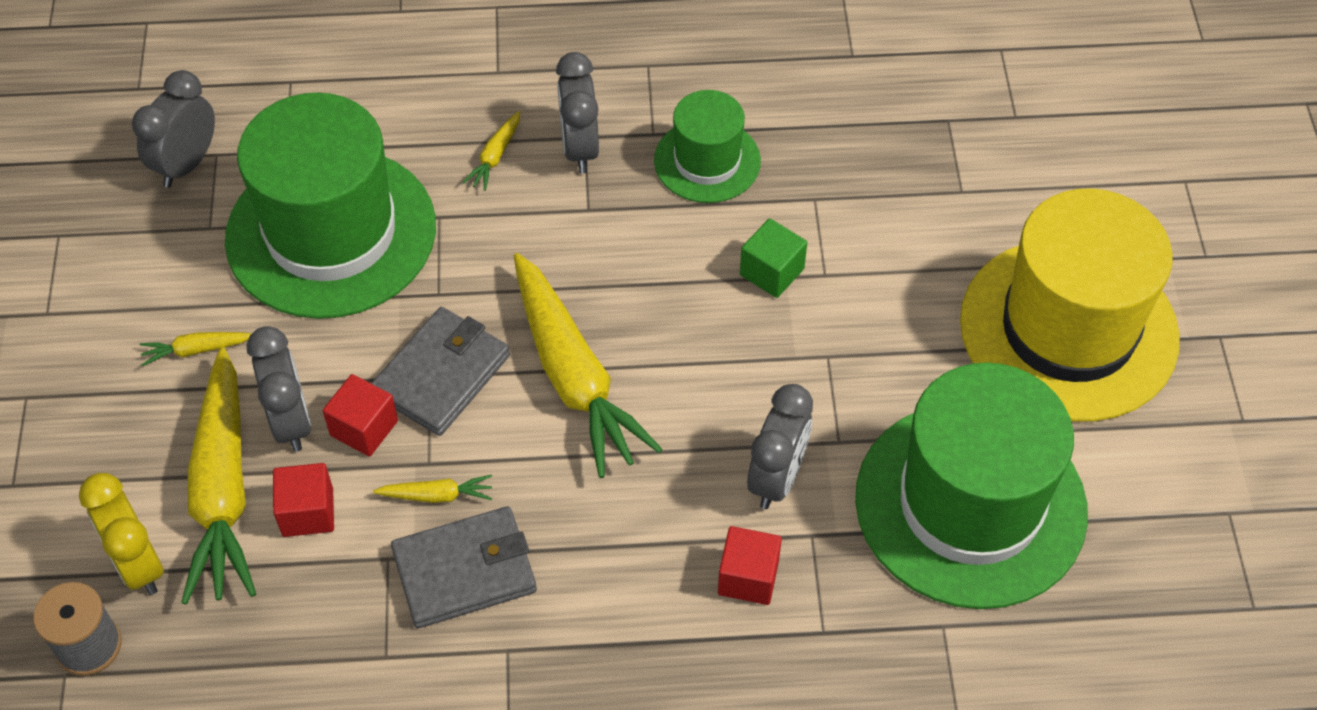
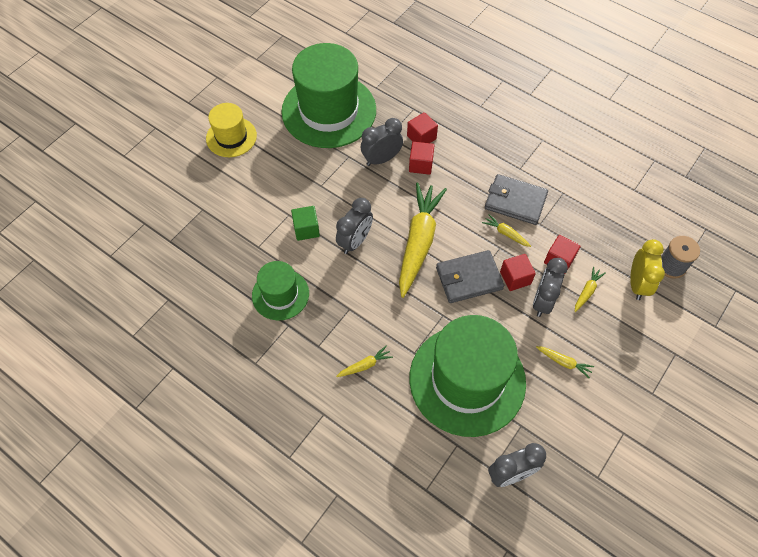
camera: 140 degrees left, 5 degrees up
(223, 489) = (587, 291): yellow carrot -> yellow carrot, size x0.41
(580, 148) = (325, 341): grey clock -> grey clock (355, 241)
(697, 519) = (421, 165): none -> red cube
(1068, 329) = (231, 137): yellow hat -> yellow hat, size x0.52

